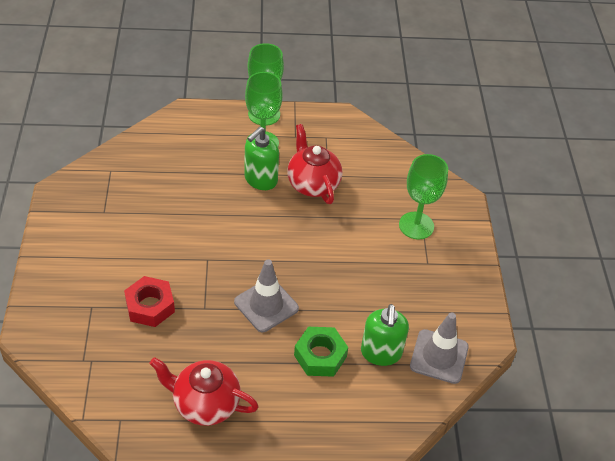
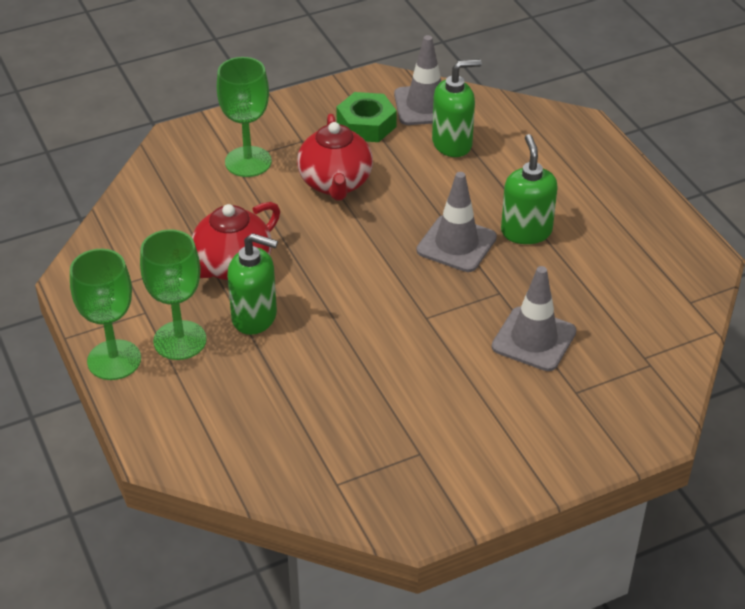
camera: 110 degrees left, 5 degrees down
(150, 306) = (534, 339): red nut -> grey traffic cone
(205, 404) = (617, 246): red teapot -> red teapot (335, 183)
(255, 353) = (526, 231): none -> green soap dispenser
(320, 356) = (491, 184): green nut -> green nut (366, 125)

